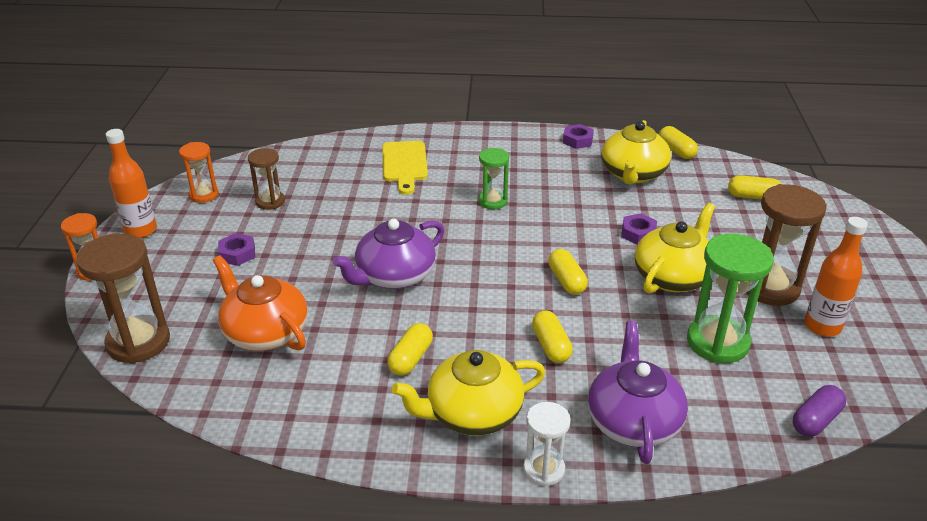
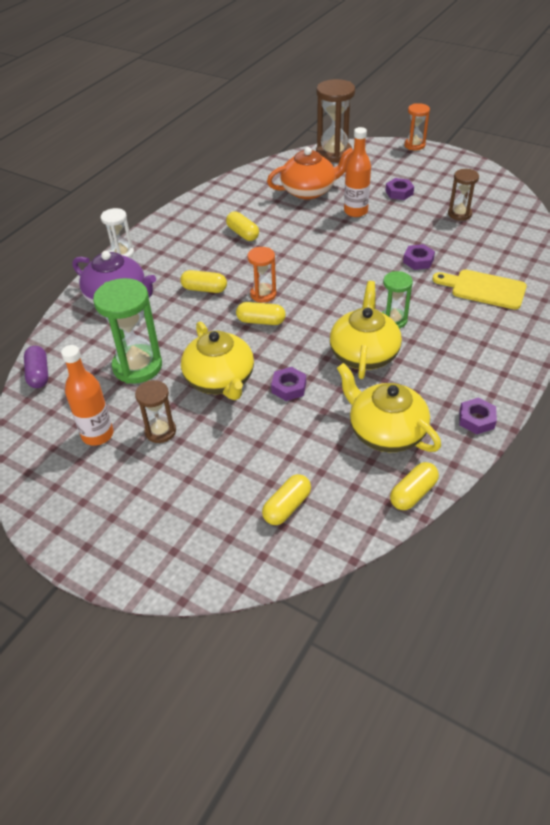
camera: 120 degrees right, 10 degrees up
(141, 230) = (451, 163): orange bottle -> orange bottle (355, 211)
(204, 195) = (485, 189): orange hourglass -> orange hourglass (263, 294)
(381, 209) = (418, 260): none -> purple nut
(394, 276) = (327, 246): purple teapot -> none
(472, 413) = (181, 243): yellow teapot -> yellow teapot (364, 354)
(676, 151) = (413, 493): yellow capsule -> yellow capsule turned 45 degrees counterclockwise
(770, 288) = (160, 431): brown hourglass -> brown hourglass, size x0.58

